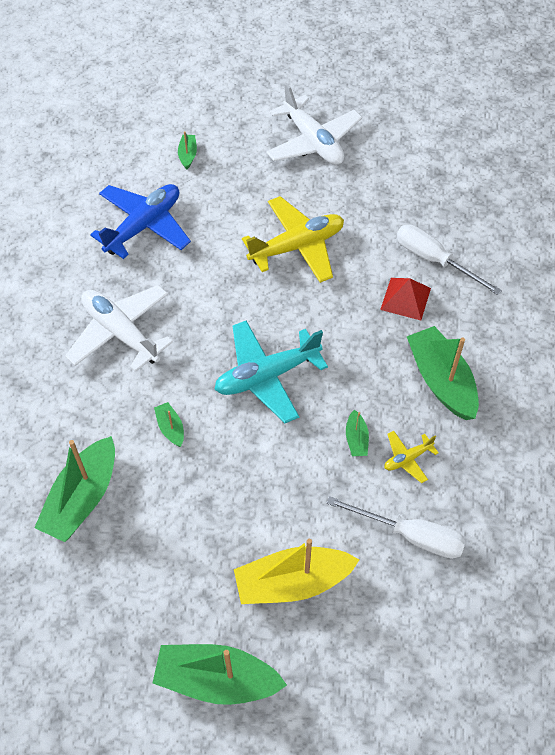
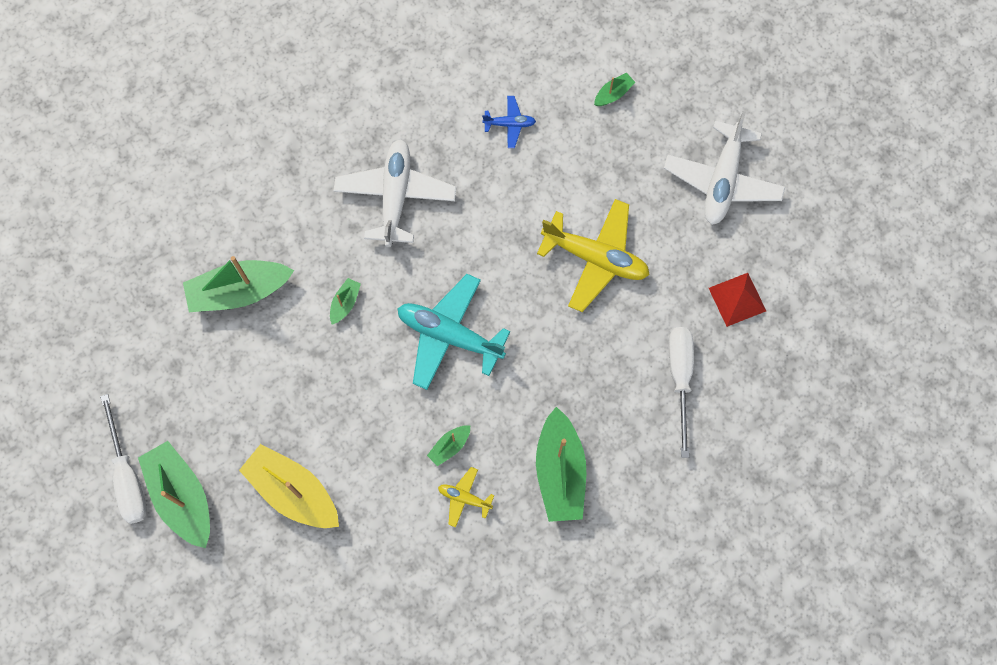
camera: 50 degrees right, 15 degrees up
(144, 226) = (509, 124): blue plane -> blue plane, size x0.48
(405, 298) = (618, 384): red pyramid -> red pyramid (737, 299)
(410, 535) = (399, 548): white screwdriver -> white screwdriver (127, 476)
(441, 380) = (560, 472): green boat -> green boat turned 150 degrees clockwise

